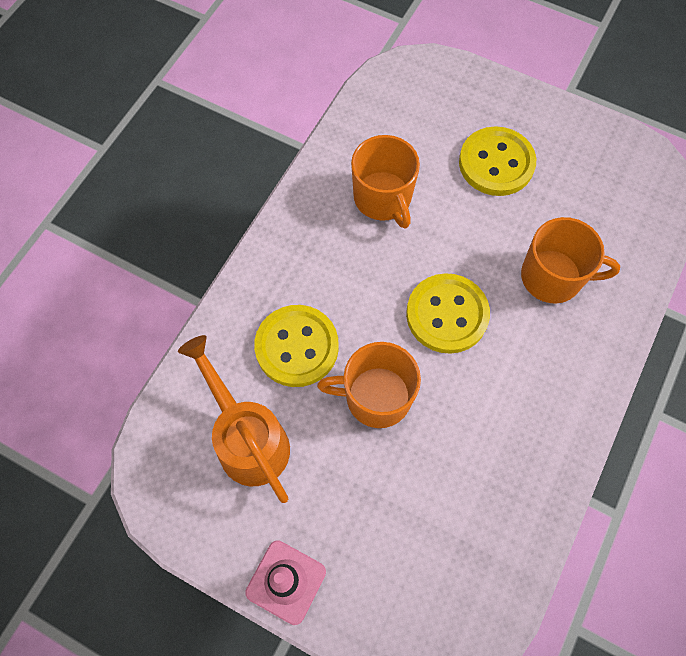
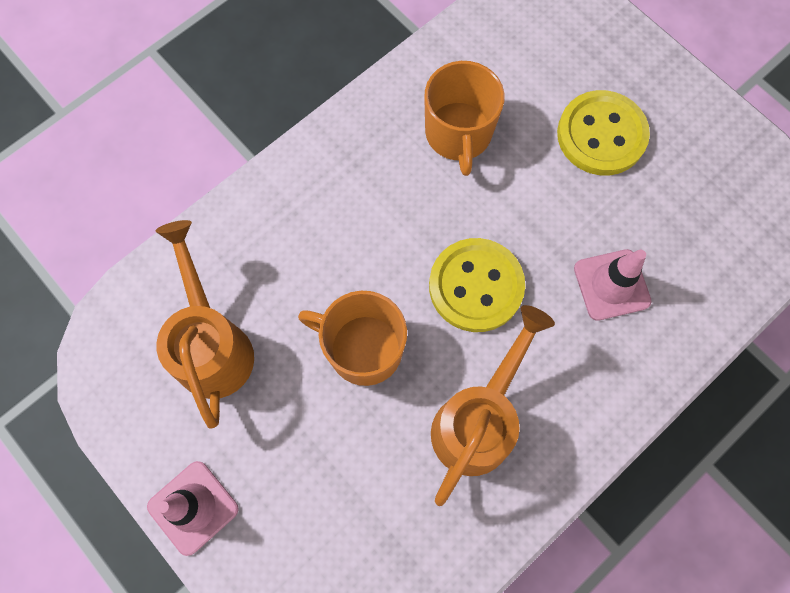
camera: 20 degrees right, 5 degrees up
(297, 347) = (301, 265): yellow button -> none
(493, 421) = (479, 420): none -> orange watering can
(553, 277) = (611, 285): orange mug -> pink traffic cone

